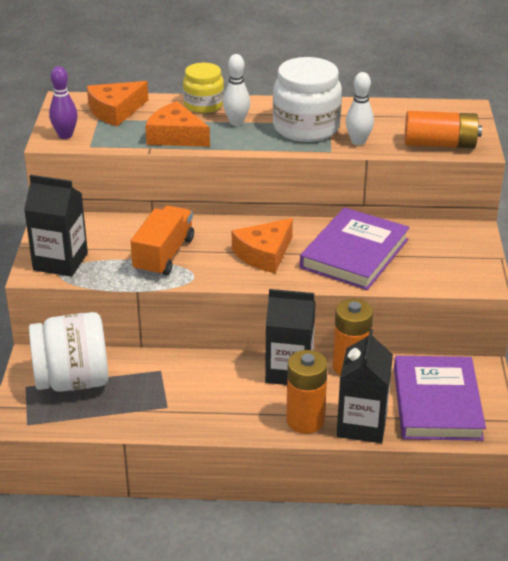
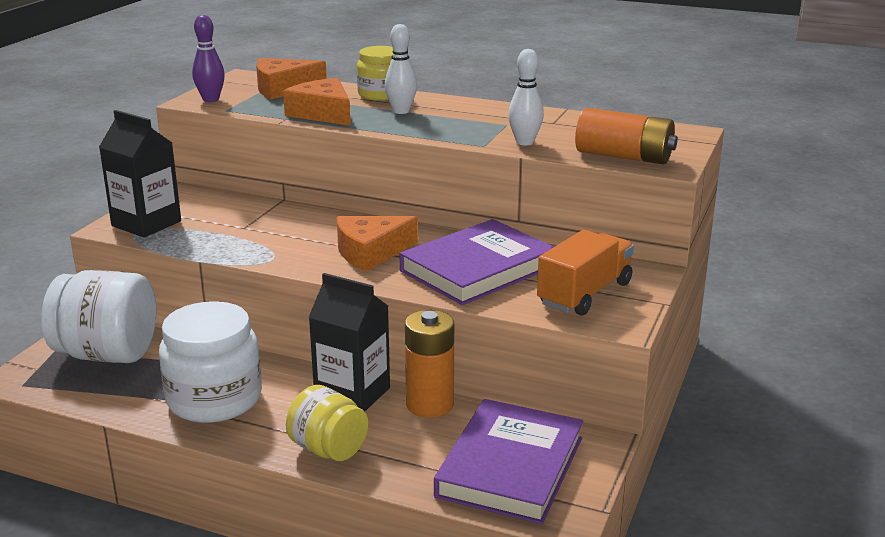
camera: 20 degrees right, 10 degrees down
(164, 255) = (259, 235): orange truck -> orange truck (585, 294)
(305, 420) = (328, 449): orange battery -> yellow jar
(306, 127) = (475, 124): white jar -> white jar (214, 399)
(362, 425) = (394, 469): black carton -> none

